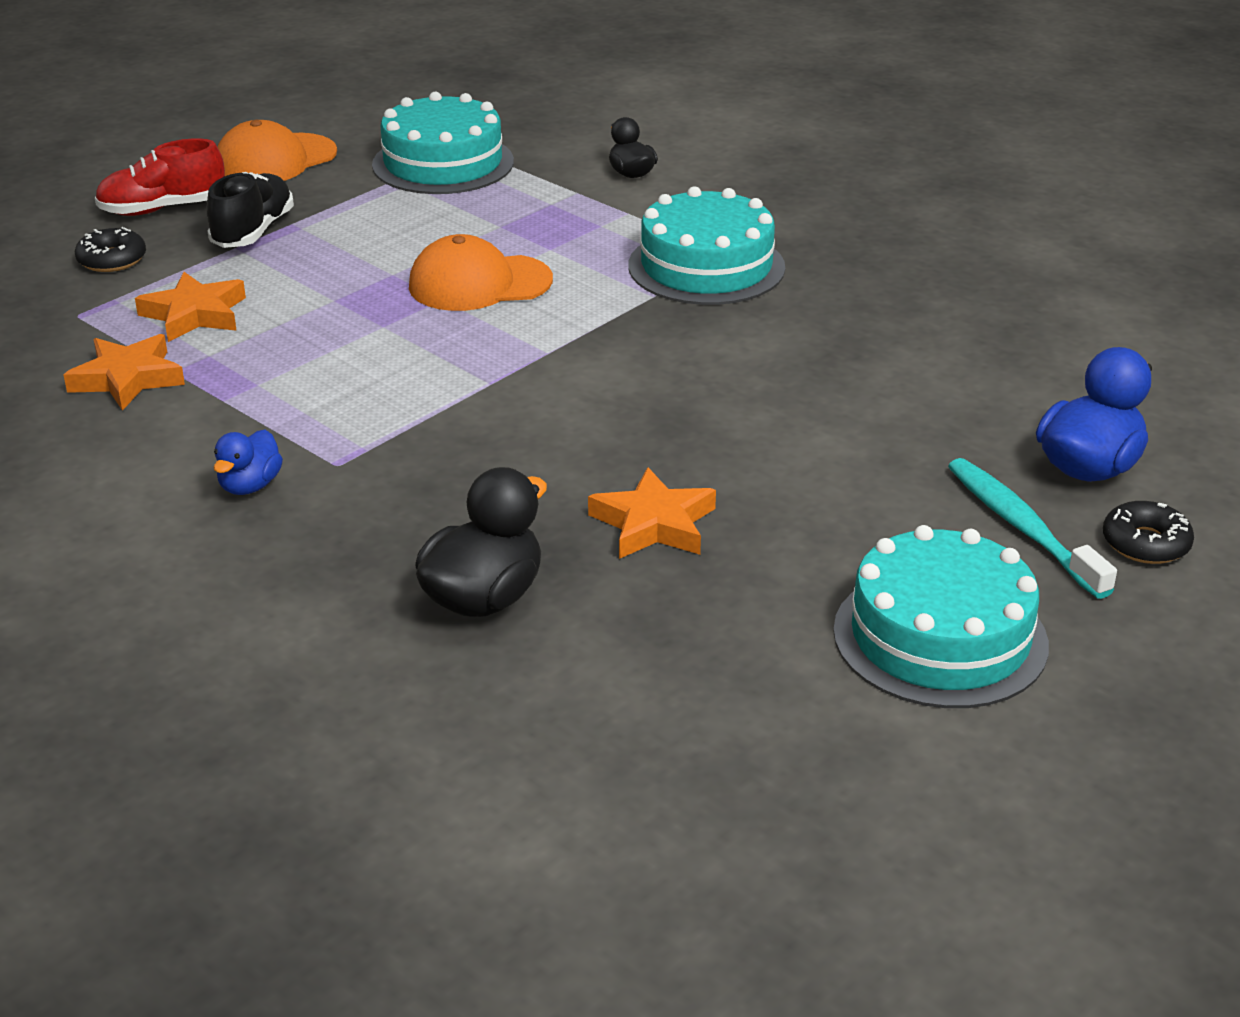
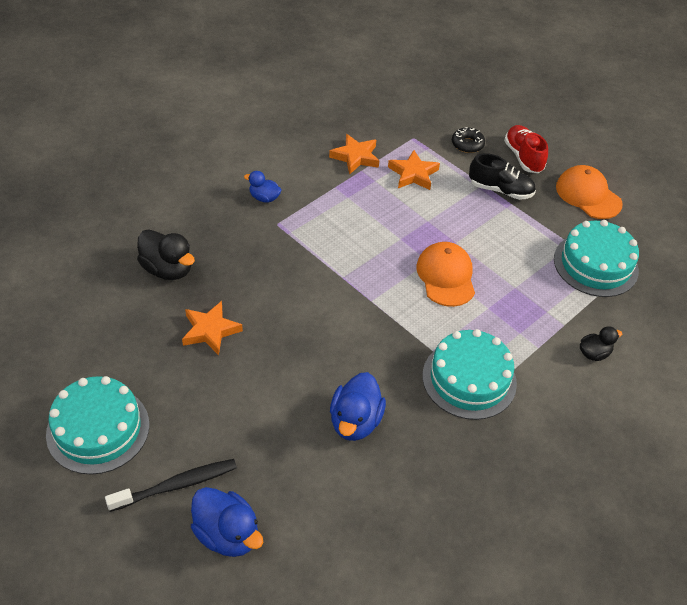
camera: 90 degrees right, 15 degrees up
(823, 361) = (355, 421): none -> blue duck
(1022, 528) = (176, 485): turquoise toothbrush -> black toothbrush
(1145, 543) = (150, 543): black donut -> none

